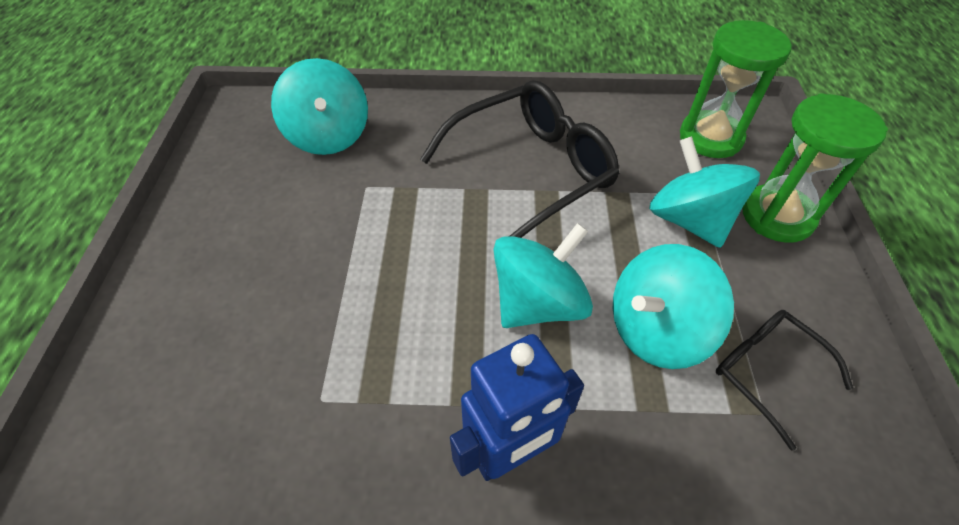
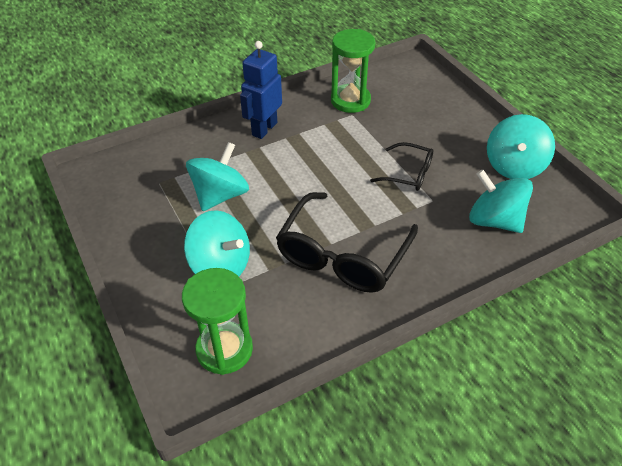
camera: 150 degrees right, 5 degrees down
(538, 302) = (286, 183): turquoise spinning top -> turquoise spinning top (514, 166)
(766, 372) = (159, 199): black glasses -> black glasses (408, 173)
(777, 216) = (161, 295): green hourglass -> green hourglass (350, 101)

